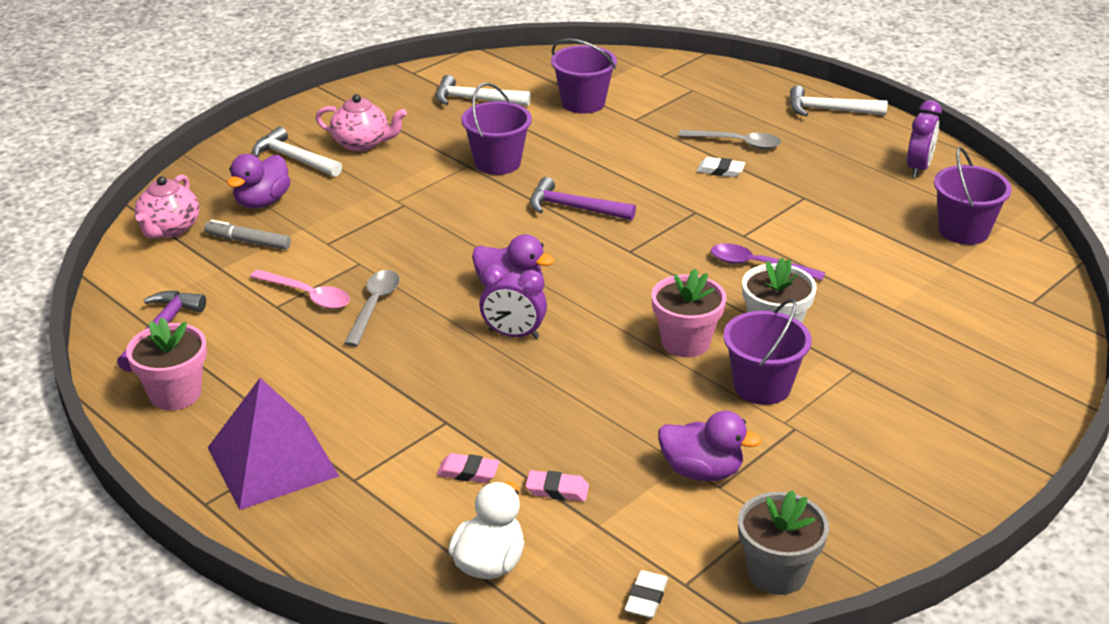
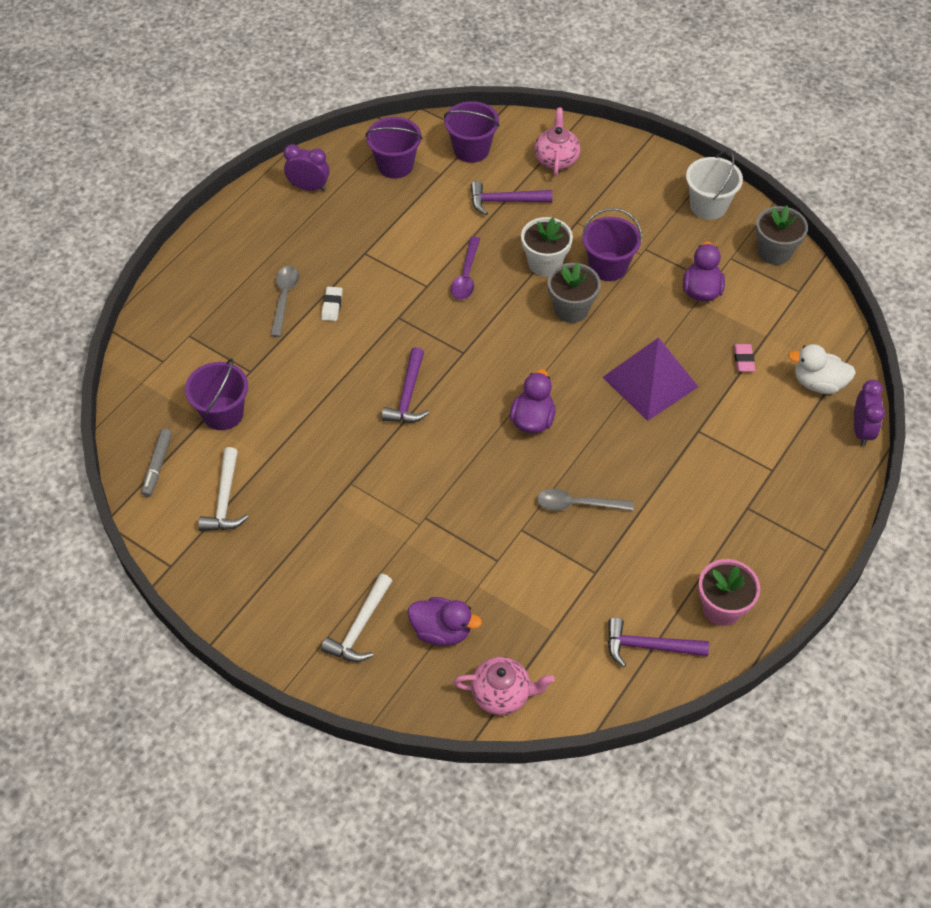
camera: 100 degrees left, 20 degrees up
(248, 241) = (508, 622): grey marker -> grey marker (157, 466)
(272, 461) = (772, 522): purple pyramid -> purple pyramid (650, 382)
(307, 295) = (575, 554): pink spoon -> none
(362, 143) = (323, 576): pink teapot -> pink teapot (556, 159)
(468, 472) = (743, 408): pink eraser -> none
(497, 163) = (342, 461): purple bucket -> purple bucket (471, 149)
(513, 334) = (589, 408): purple clock -> purple clock (861, 430)
(646, 598) = (816, 307): white eraser -> none
(685, 342) = (571, 309): pink flower pot -> grey flower pot
(829, 110) = (219, 241): white hammer -> none
(888, 513) = (708, 206): none -> white bucket
(896, 310) = (504, 201): none -> purple hammer

